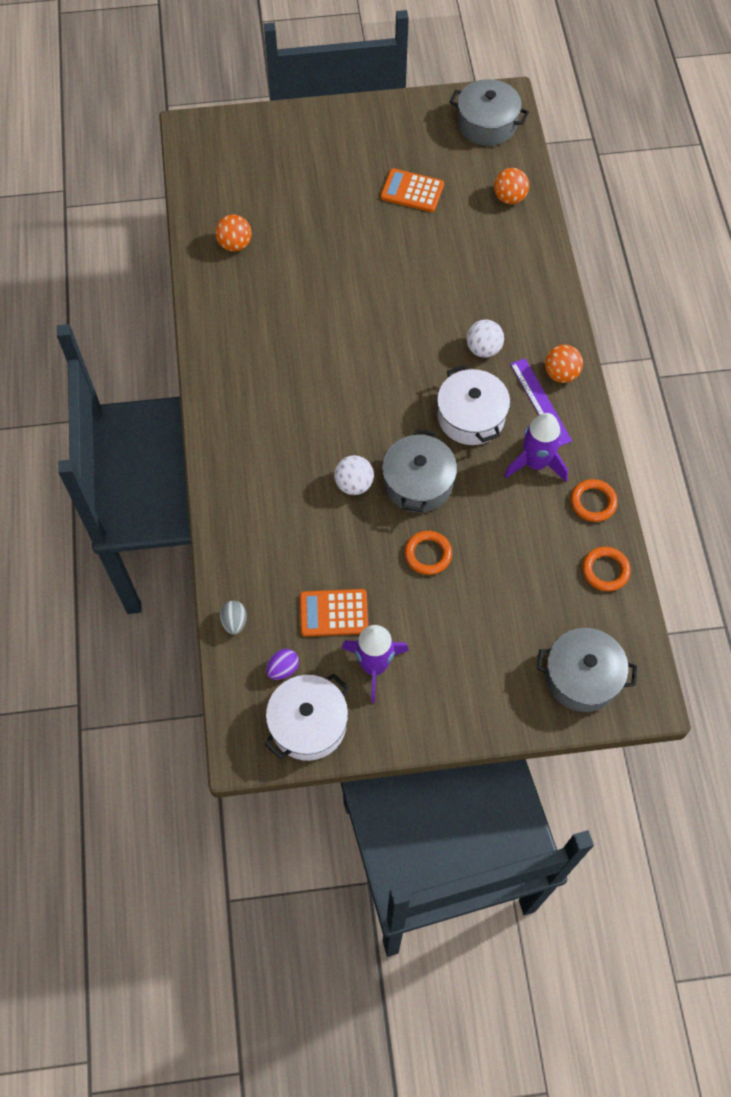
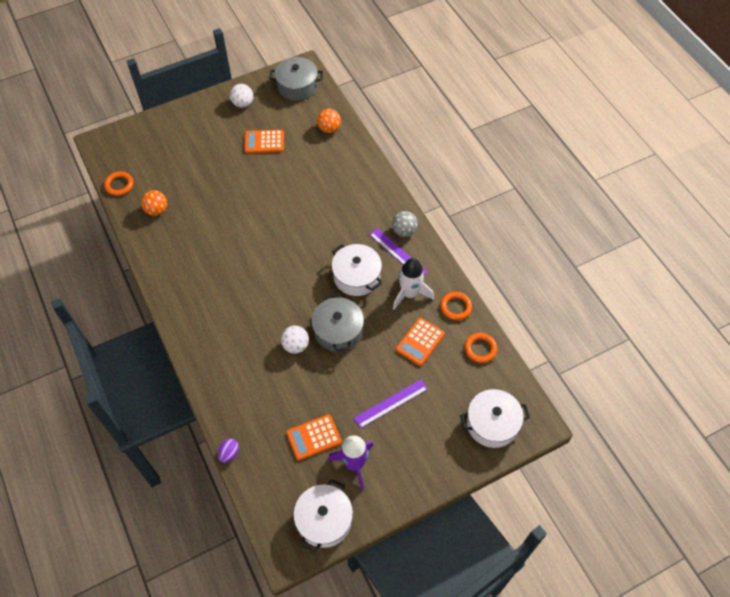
camera: 20 degrees left, 5 degrees down
(234, 622) = (247, 467): grey egg -> none
(283, 669) = (293, 488): purple egg -> purple egg (229, 453)
(428, 554) = (362, 376): orange ring -> orange ring (119, 185)
(453, 603) = (391, 403): none -> purple ruler
(483, 349) = (348, 230): white ball -> white ball (243, 103)
(524, 534) = (420, 342): none -> orange calculator
(535, 463) = (409, 293): purple rocket -> white rocket
(561, 374) = (404, 231): orange ball -> grey ball
(582, 677) = (492, 424): grey pot -> white pot

